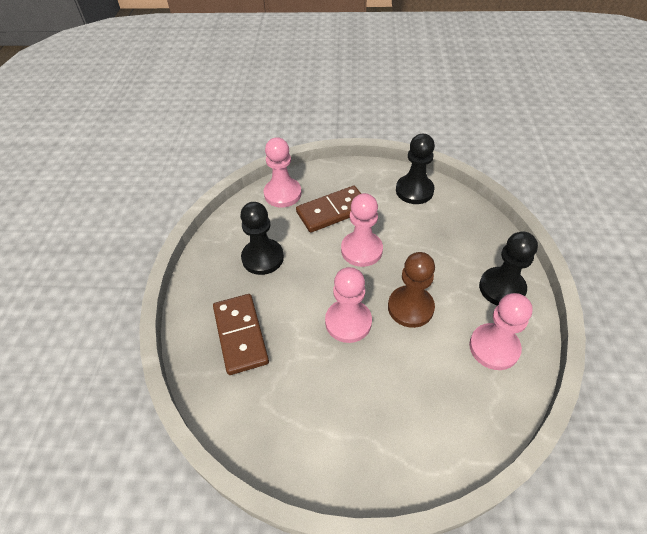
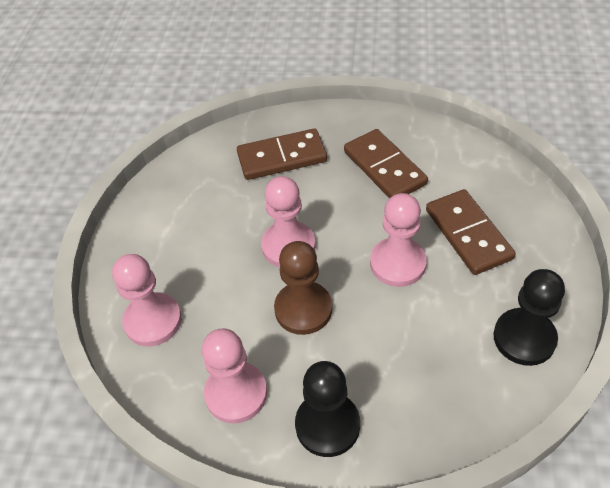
camera: 95 degrees right, 0 degrees up
(262, 258) = (384, 168): black pawn -> brown domino
(282, 194) = (497, 181): pink pawn -> pink pawn (153, 321)

